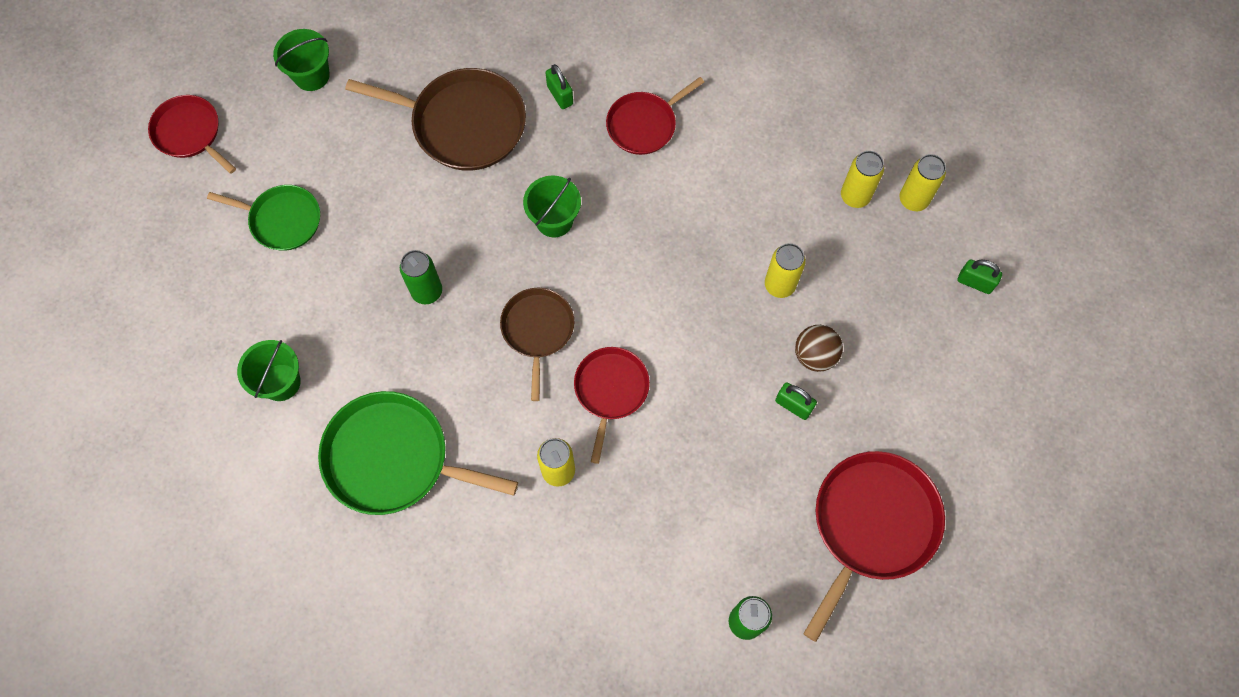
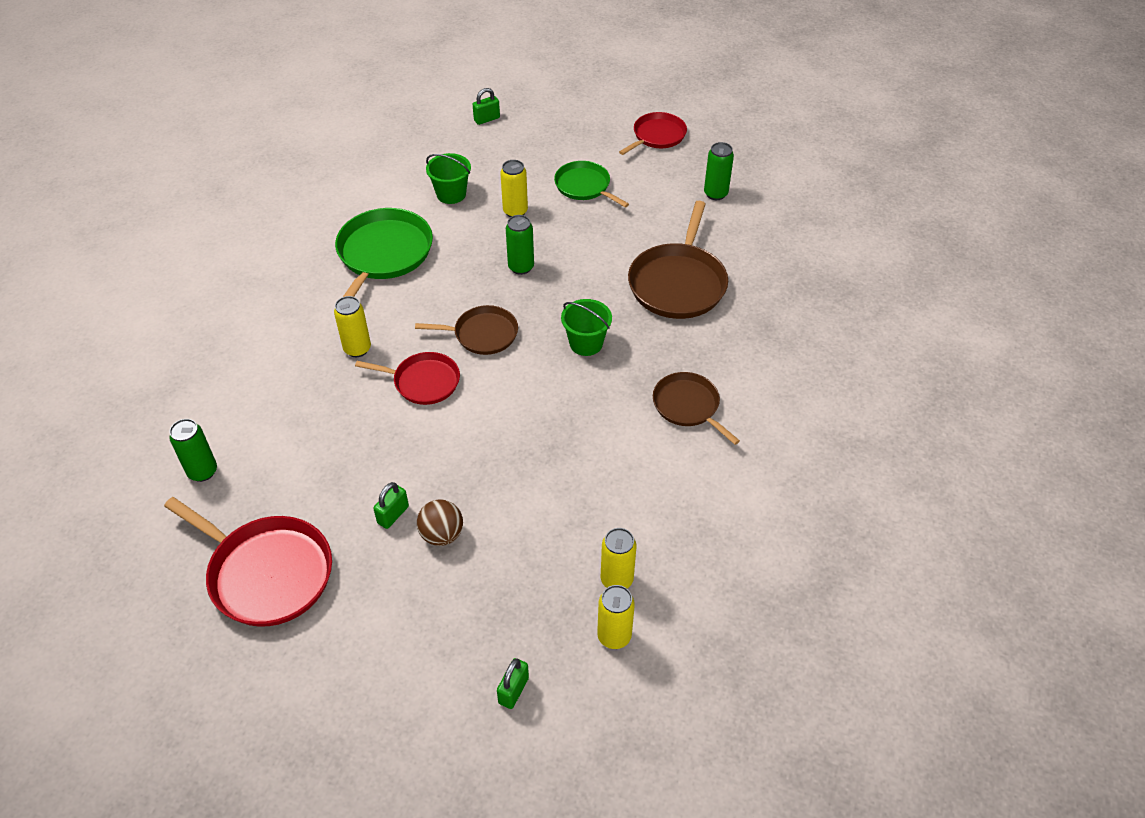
camera: 90 degrees right, 20 degrees down
(282, 220) = (584, 186): green pan -> green pan turned 120 degrees clockwise
(311, 75) = (715, 194): green bucket -> green can
(560, 95) = (714, 345): green padlock -> green padlock (487, 119)
(644, 124) = (688, 406): red pan -> brown pan
(779, 285) = (517, 508): yellow can -> yellow can (515, 211)

